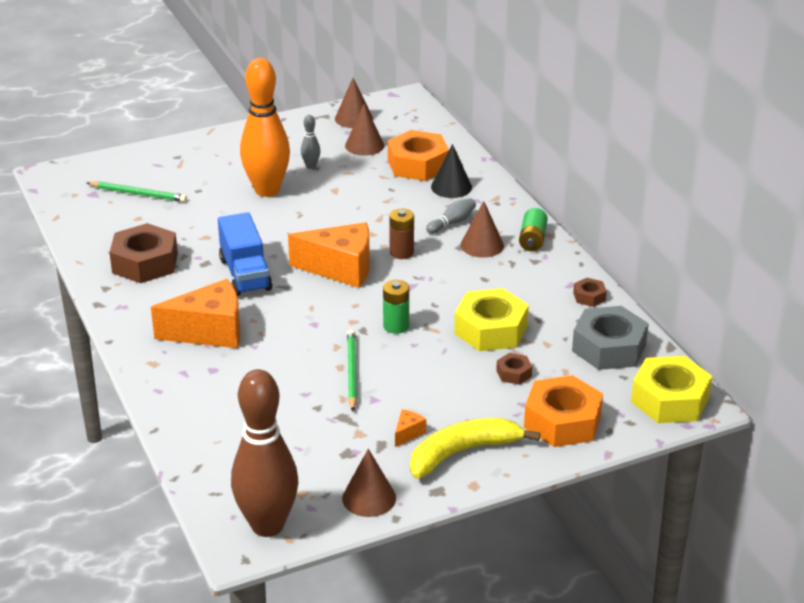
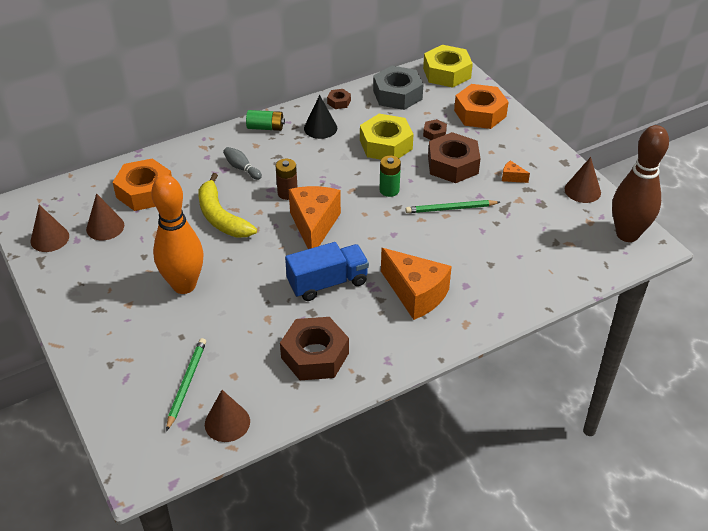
camera: 95 degrees left, 10 degrees up
(210, 332) = (416, 294): orange cheese -> orange cheese turned 150 degrees clockwise
(311, 166) = (141, 259): grey bowling pin -> none
(442, 383) = (453, 165): none -> brown nut
(451, 187) = (184, 171): black cone -> black cone (320, 128)
(463, 452) = (524, 153): yellow banana -> yellow banana (221, 217)
(482, 245) = (274, 152): brown cone -> brown cone (227, 422)

